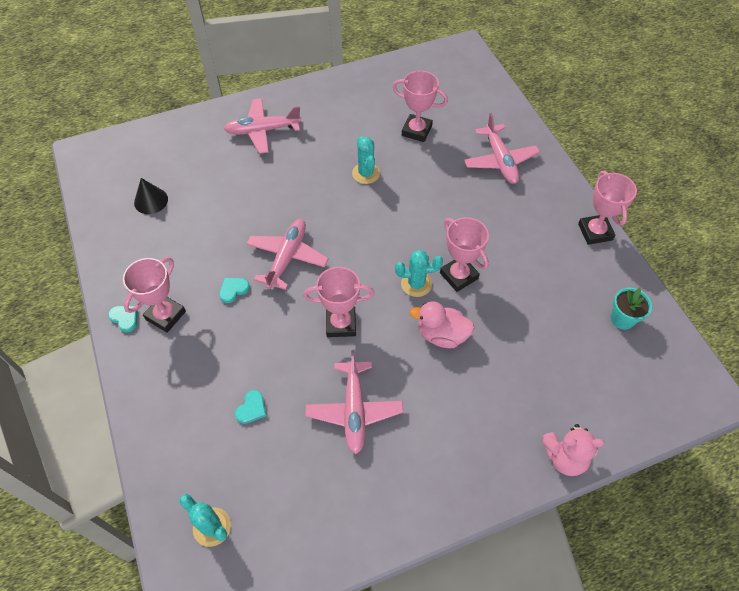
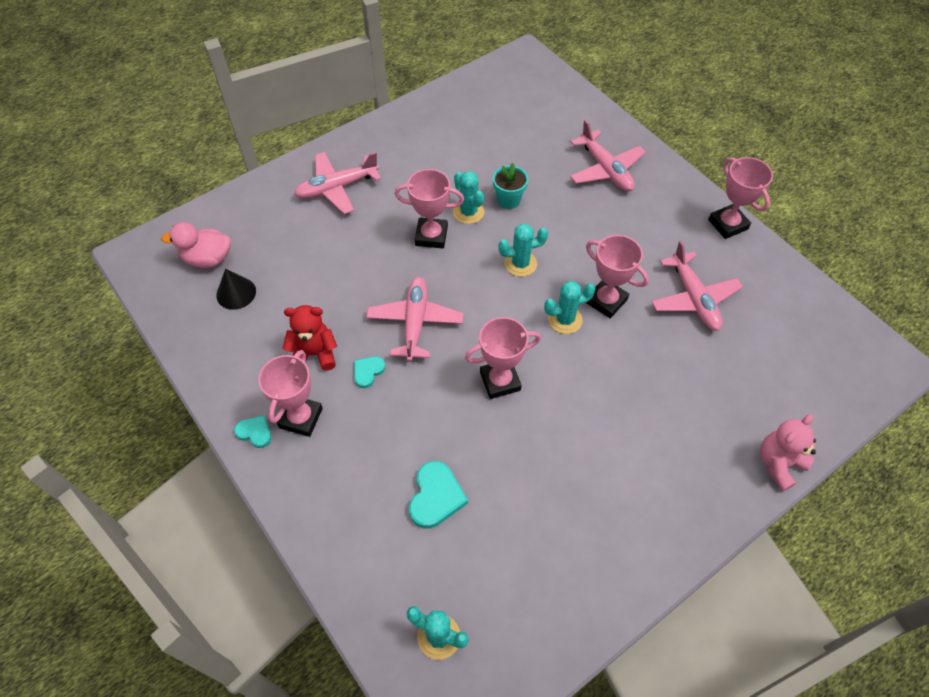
camera: 15 degrees left, 0 degrees up
(195, 265) = (314, 353): none -> red teddy bear
(251, 408) = (436, 497): turquoise heart -> turquoise heart, size x1.68
(354, 410) = (548, 471): pink plane -> pink plane (694, 298)
(395, 227) = (520, 263): none -> turquoise cactus
(416, 131) = (506, 155): pink trophy -> pink trophy (431, 236)
(442, 335) = (610, 368): pink duck -> pink duck (208, 259)
(565, 457) = (779, 464): pink teddy bear -> pink teddy bear turned 150 degrees clockwise
(622, 319) = (785, 308): turquoise flower pot -> turquoise flower pot (508, 200)

